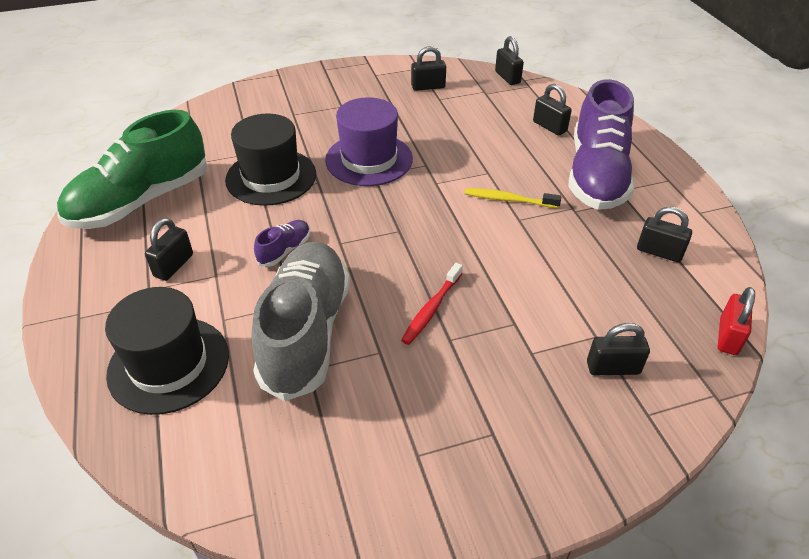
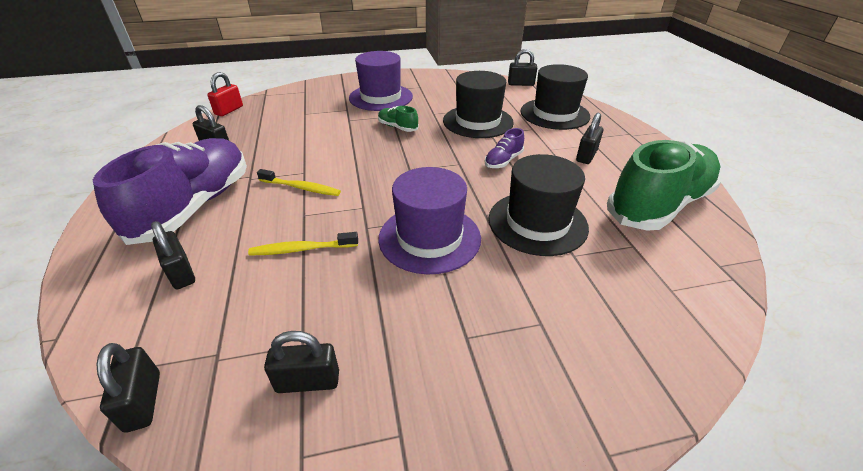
camera: 175 degrees left, 5 degrees down
(306, 332) = (478, 121): grey shoe -> black hat
(431, 309) = (398, 127): red toothbrush -> green shoe
(471, 146) = (302, 249): none -> yellow toothbrush
(486, 401) = (381, 97): none -> purple hat
(613, 368) = (307, 103): black padlock -> black padlock (521, 84)

